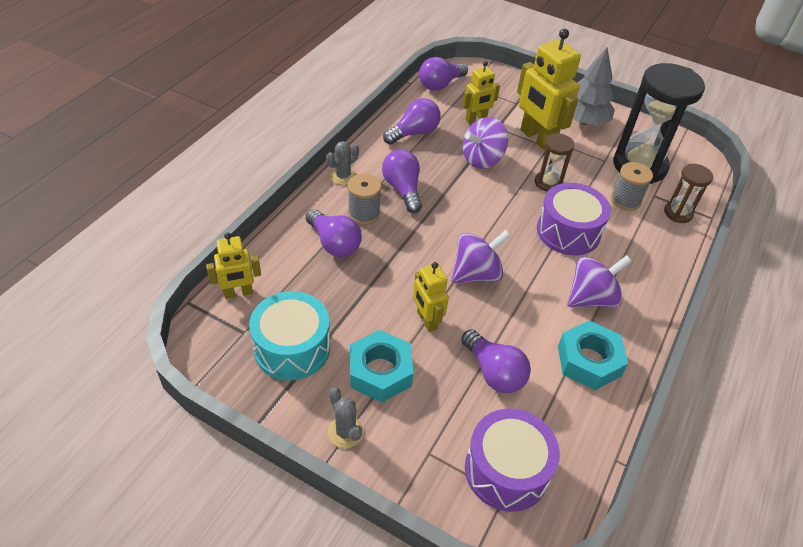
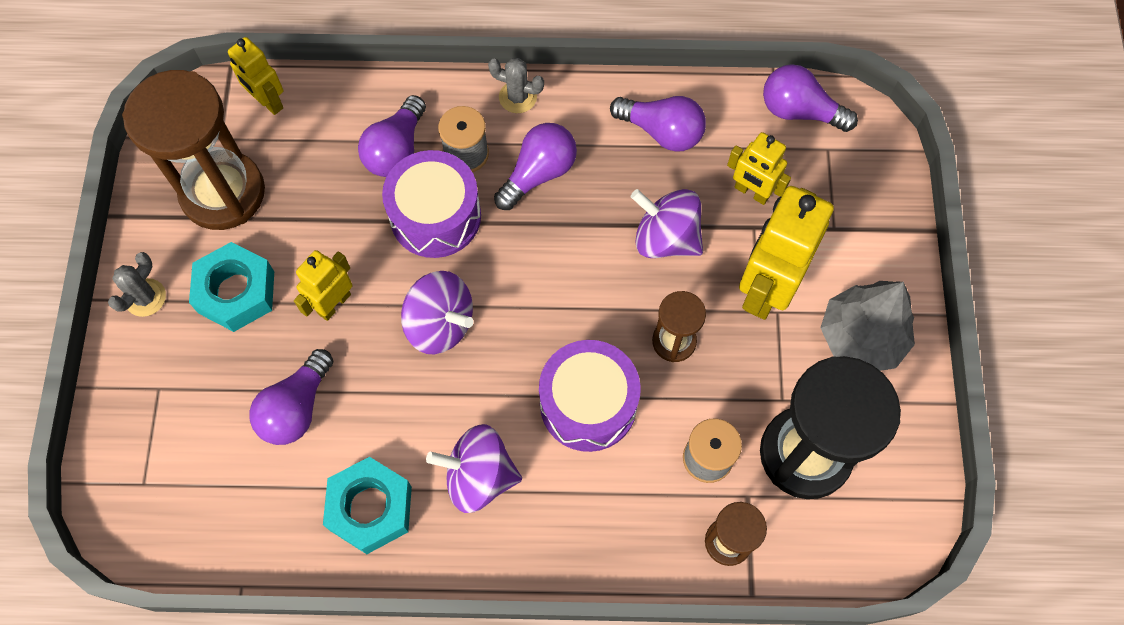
camera: 65 degrees right, 20 degrees up
(292, 348) = (223, 193): turquoise drum -> brown hourglass
(506, 470) = (173, 473): purple drum -> purple drum (435, 216)
(591, 298) = (479, 476): purple spinning top -> purple spinning top turned 150 degrees clockwise

